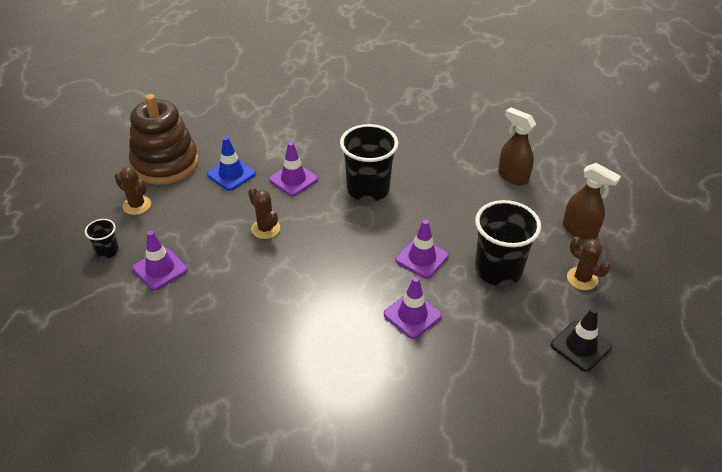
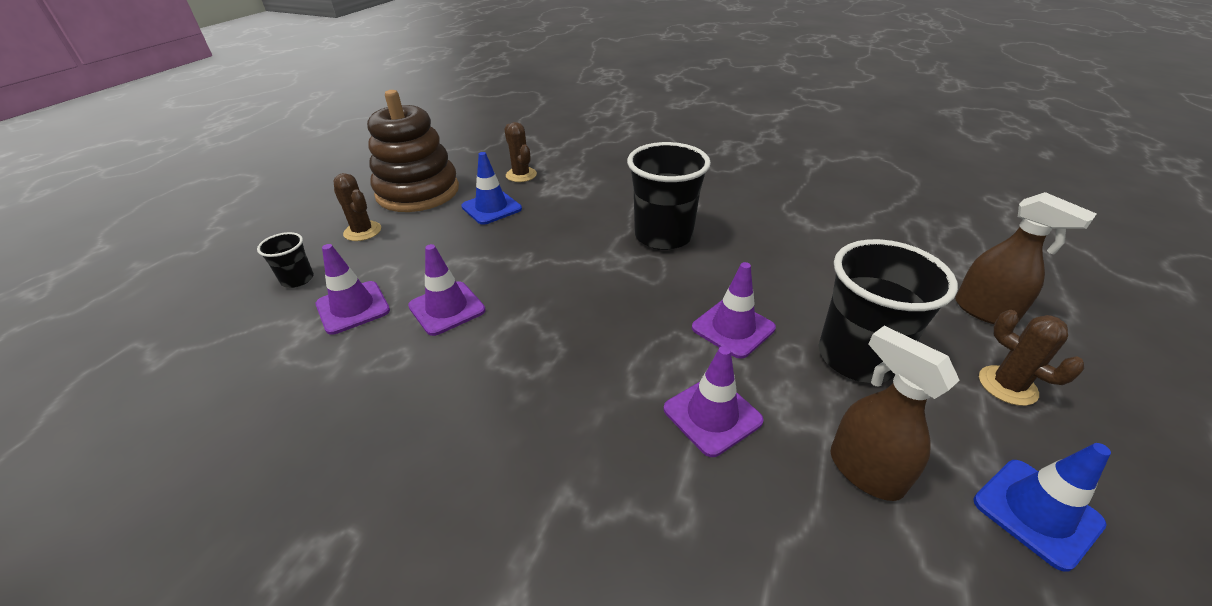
camera: 10 degrees right, 5 degrees down
(265, 229) = (514, 270): brown cactus -> brown cactus (521, 175)
(293, 179) = (567, 218): purple traffic cone -> purple traffic cone (447, 308)
(512, 176) = (867, 236): brown spray bottle -> brown spray bottle (864, 471)
(580, 346) = (1036, 512): black traffic cone -> blue traffic cone

